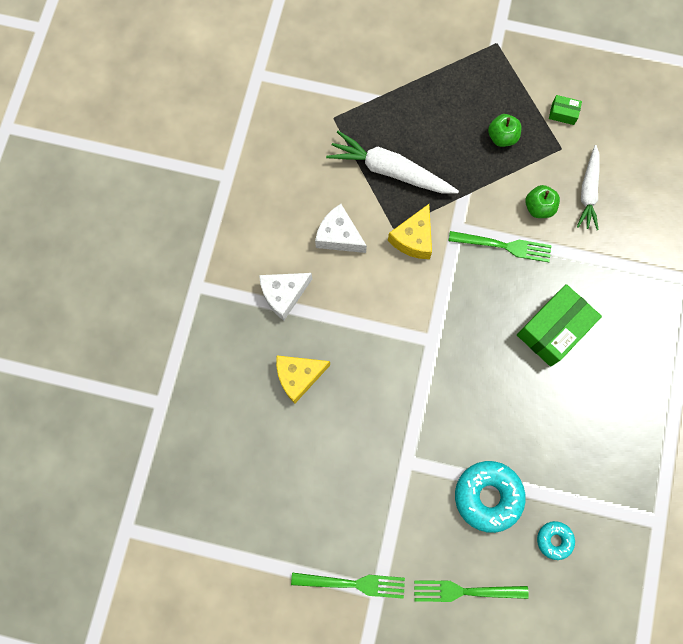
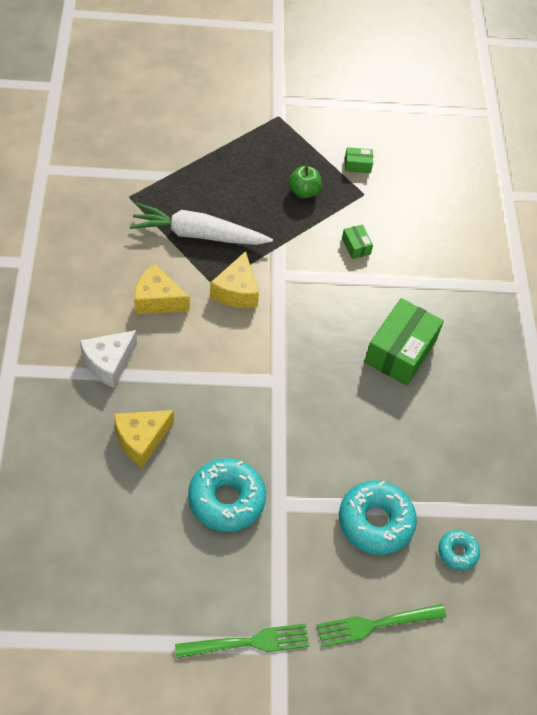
camera: 20 degrees left, 20 degrees down
(339, 236) = (157, 300): white cheese -> yellow cheese
(361, 449) = (226, 499): none -> turquoise donut
(504, 246) = (330, 284): green fork -> none
(539, 207) = (356, 246): green apple -> green box
(588, 192) = (400, 227): white carrot -> none

